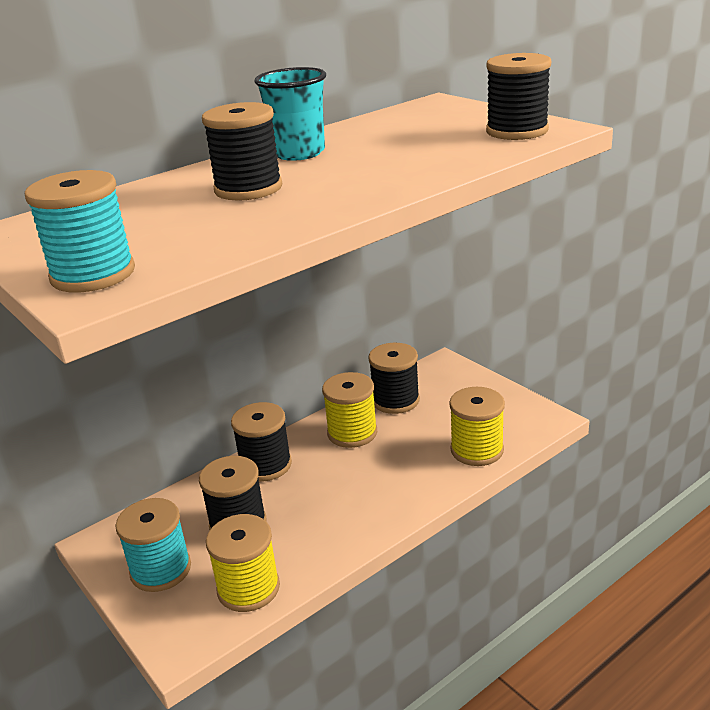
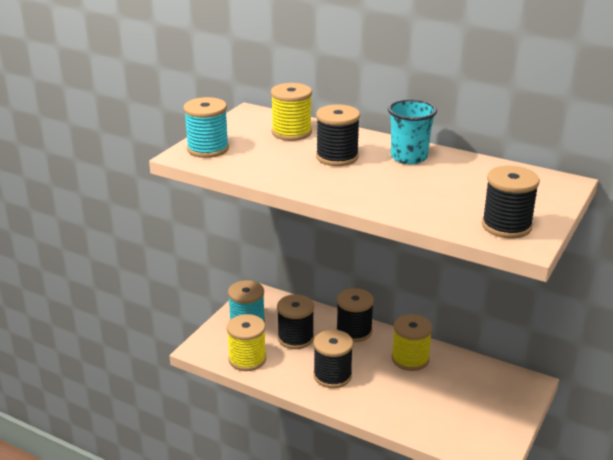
camera: 65 degrees right, 0 degrees up
(395, 400) = (462, 370): black spool -> black spool (332, 376)
(477, 450) = (428, 425): yellow spool -> yellow spool (291, 132)

